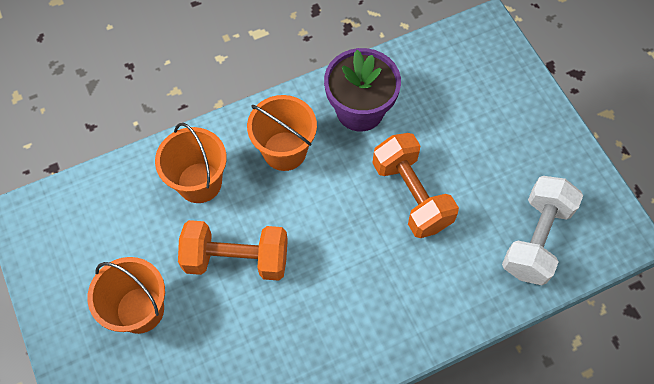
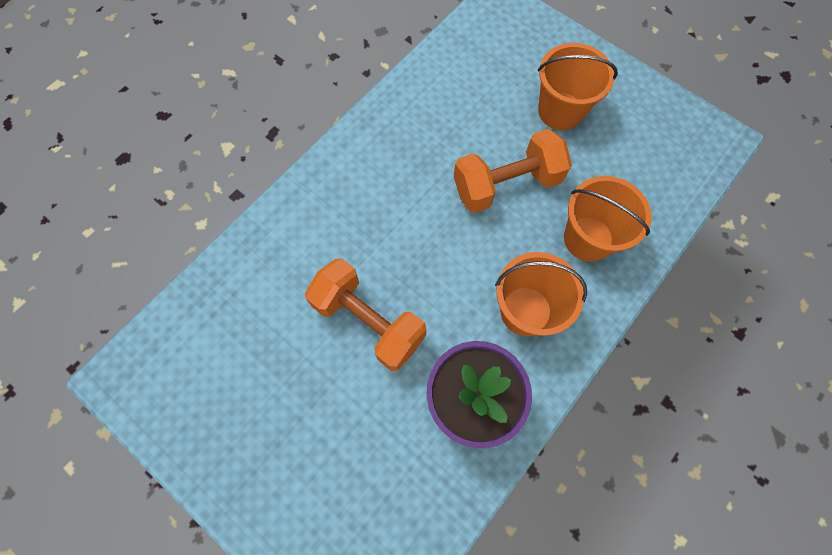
camera: 155 degrees right, 5 degrees up
(536, 239) = (220, 330): white dumbbell -> none

